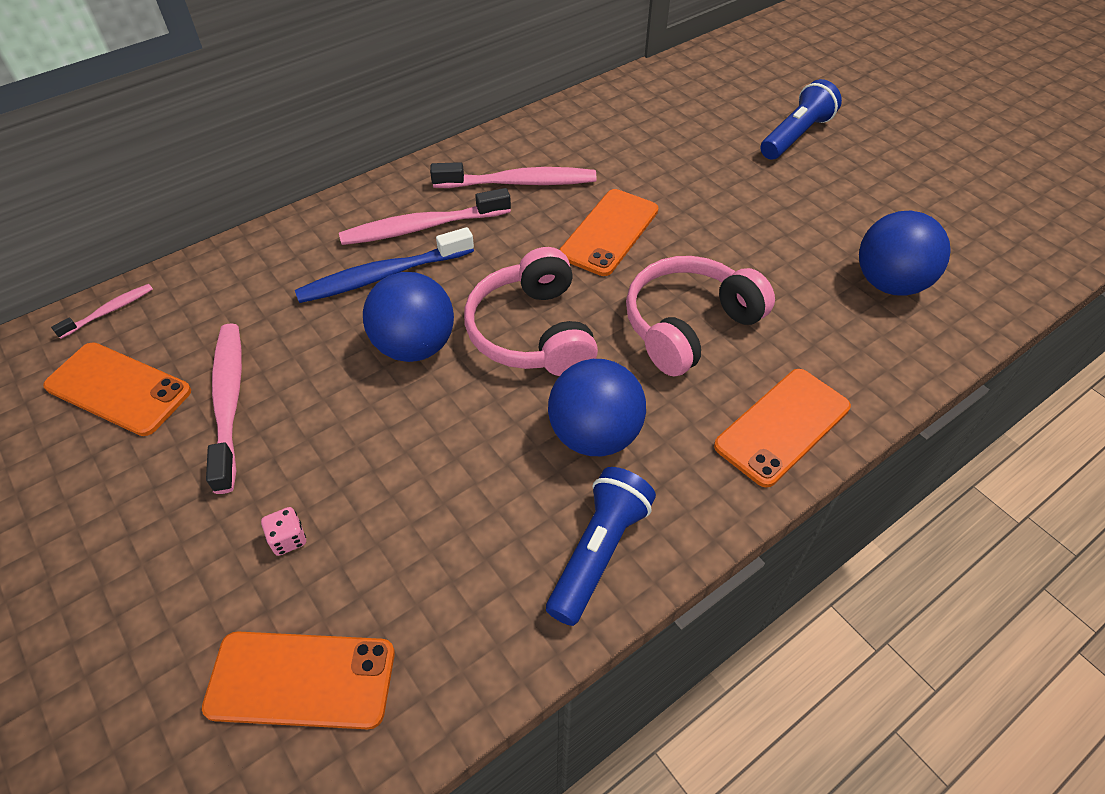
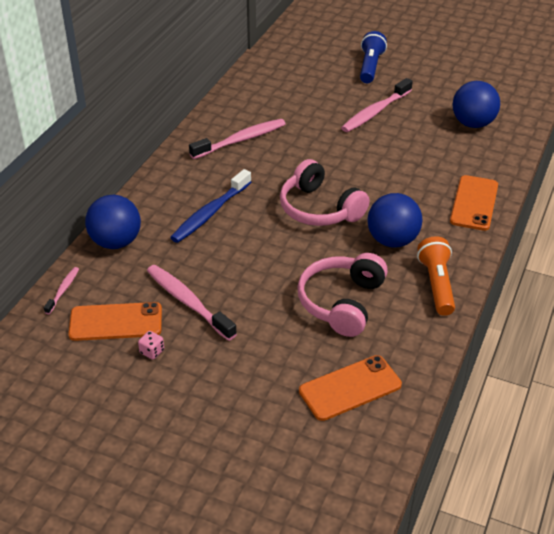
camera: 30 degrees left, 10 degrees down
(288, 539) = (286, 342): pink dice -> pink dice (152, 352)
(414, 346) = (263, 238): blue ball -> blue ball (116, 242)
(421, 227) = (207, 182): pink toothbrush -> pink toothbrush (375, 112)
(598, 552) = (437, 284): blue flashlight -> orange flashlight
(609, 232) = (315, 148): orange phone -> none
(689, 325) = (394, 177): pink headphones -> pink headphones (342, 302)

